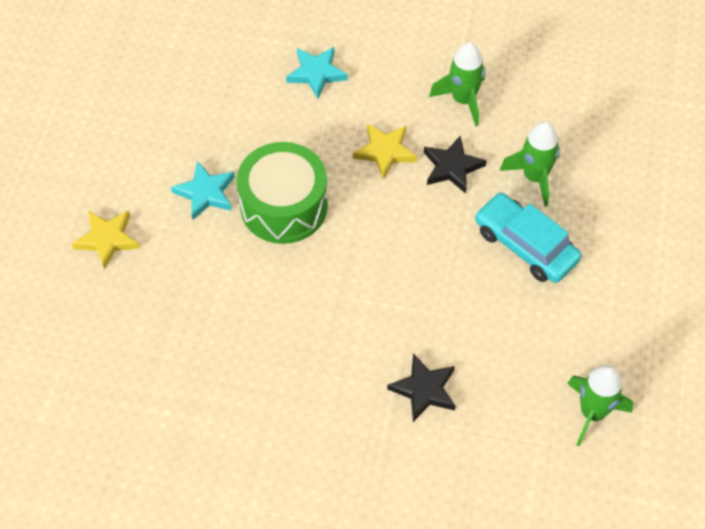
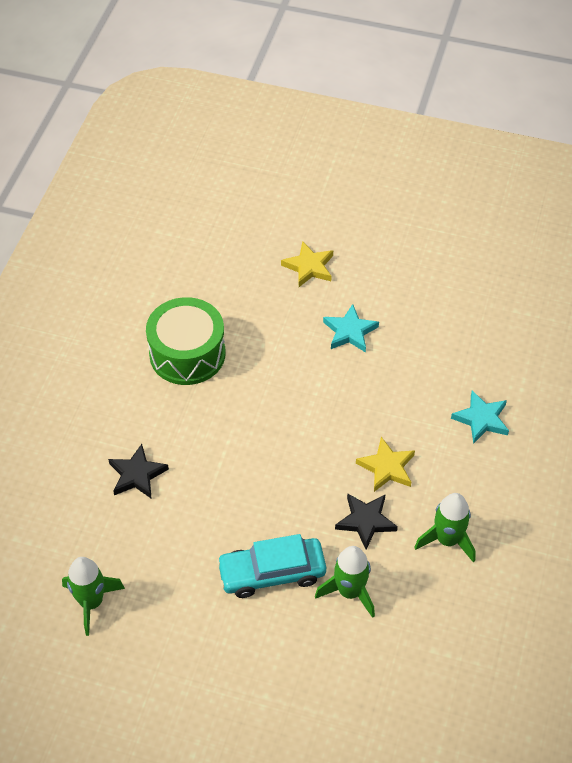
camera: 95 degrees right, 5 degrees down
(284, 206) = (332, 386): green drum -> green drum (187, 354)
(525, 245) = (272, 573): turquoise car -> turquoise car turned 150 degrees counterclockwise

